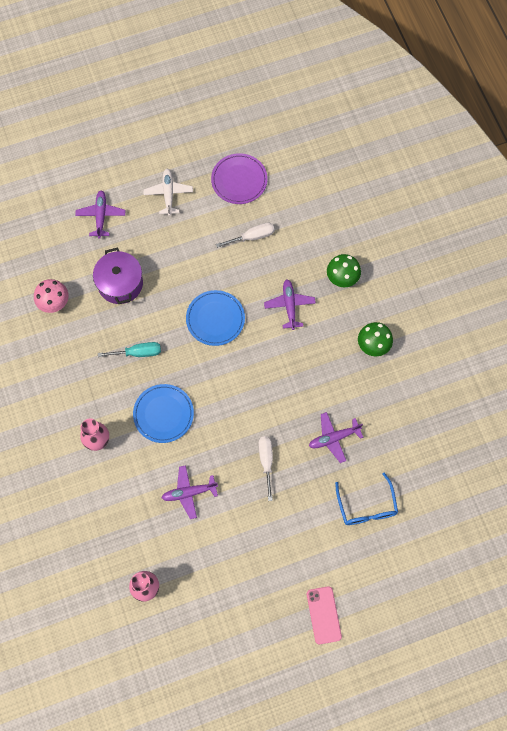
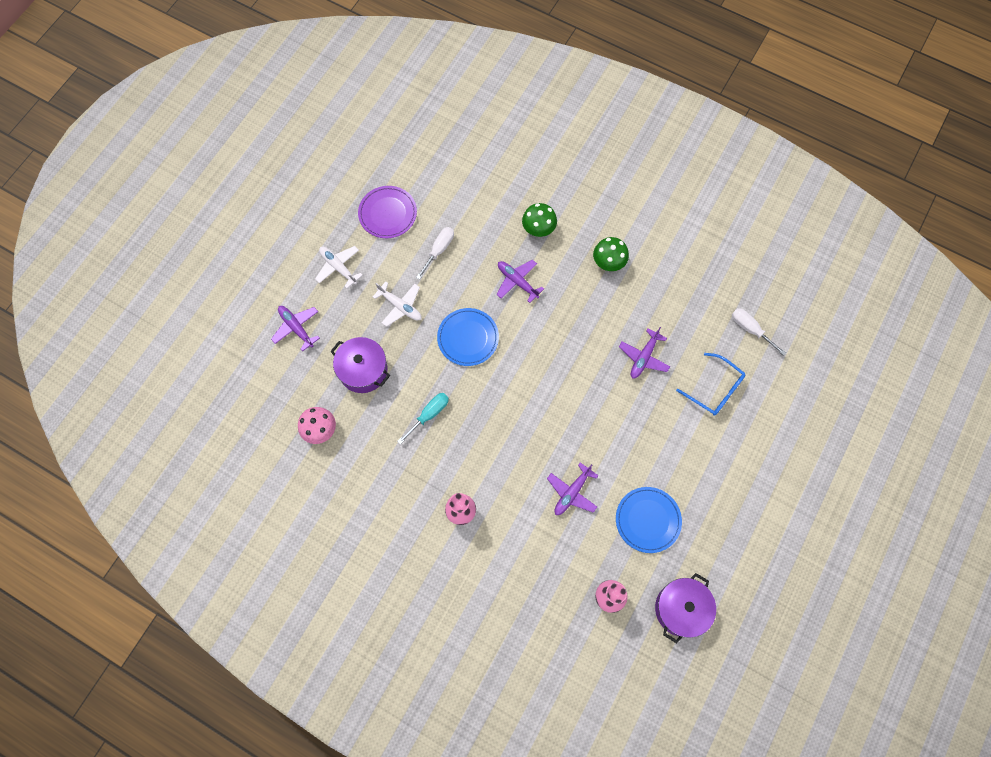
camera: 40 degrees left, 0 degrees up
(163, 414) = (495, 447): blue plate -> blue plate (648, 520)
(187, 257) = (400, 306): none -> white plane
(191, 642) = (681, 609): none -> purple pot
(266, 461) = (609, 417): white screwdriver -> white screwdriver (750, 329)
(323, 615) = (759, 499): pink phone -> none

